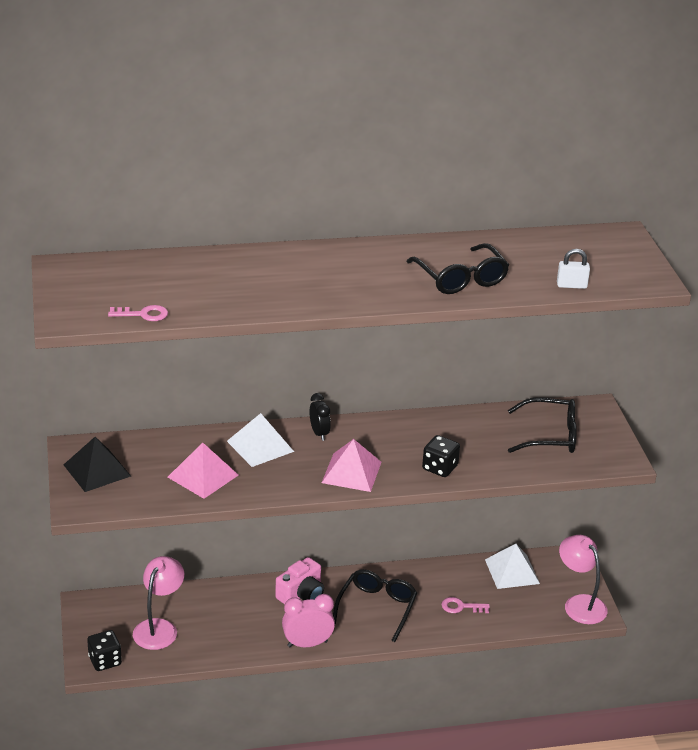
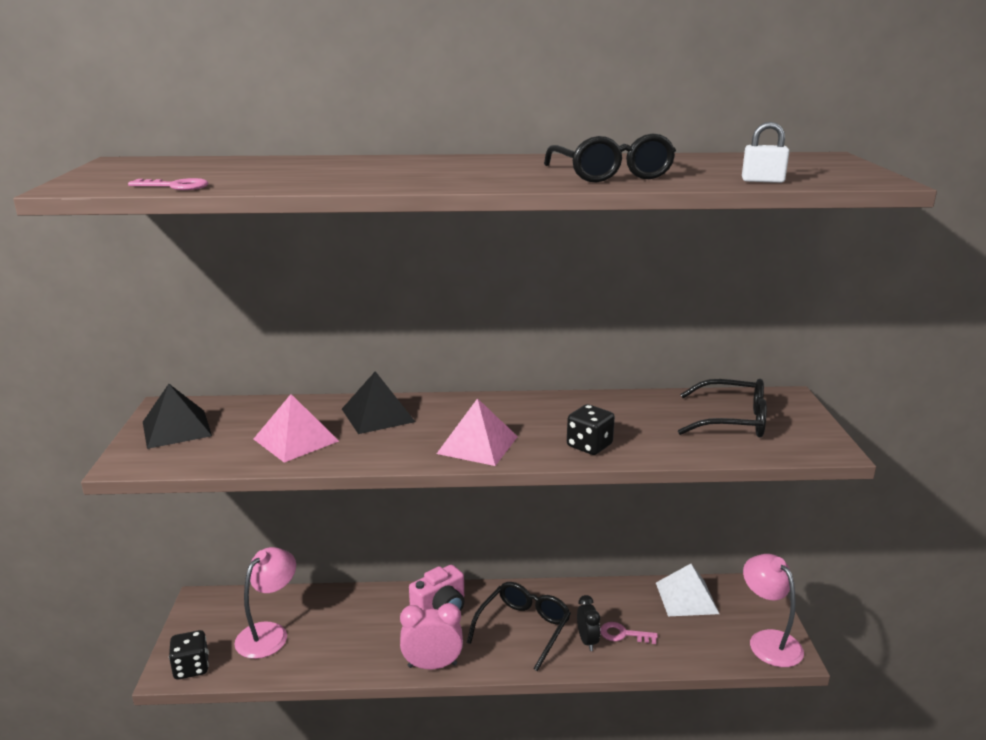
camera: 10 degrees right, 10 degrees down
(260, 446) = (378, 415): white pyramid -> black pyramid
(319, 433) = (451, 407): black clock -> black clock (587, 641)

